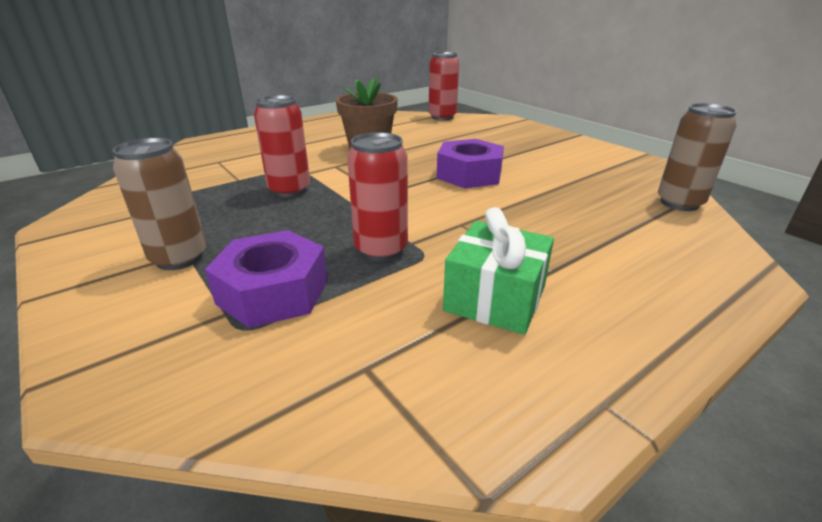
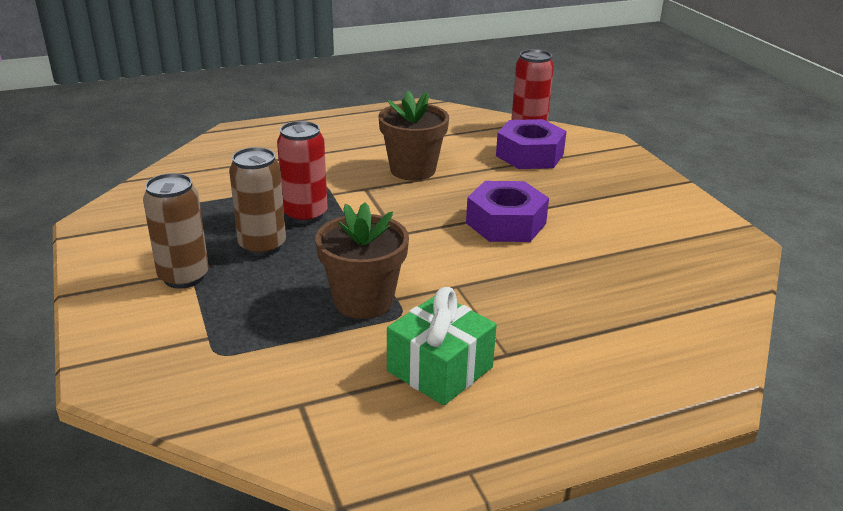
camera: 15 degrees right, 0 degrees up
(273, 291) = (252, 325): purple nut -> purple nut (529, 155)
(381, 250) = (363, 301): red can -> brown flower pot
(679, 203) = (720, 301): brown can -> brown can (262, 246)

